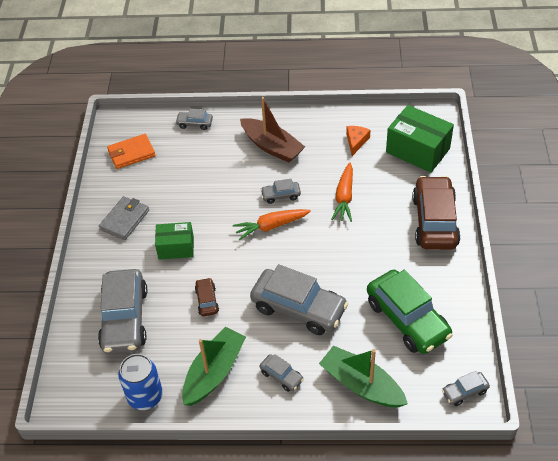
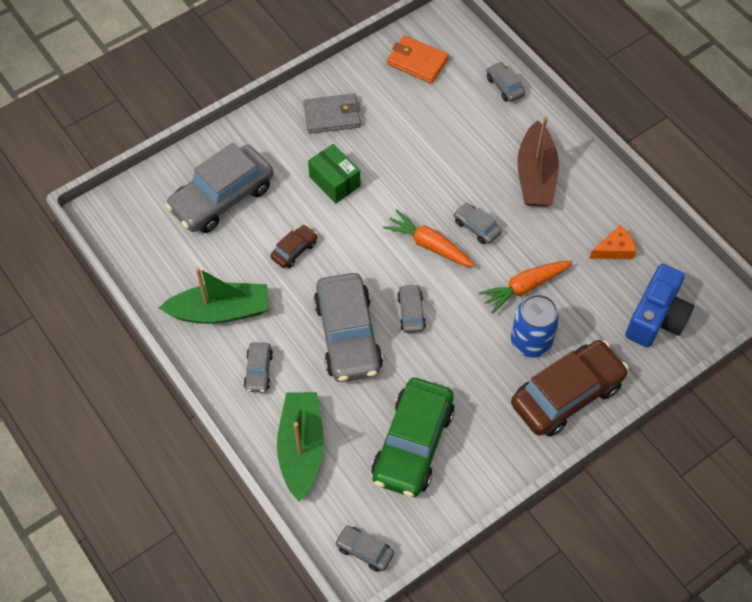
camera: 50 degrees right, 10 degrees up
(145, 396) = (154, 273): blue can -> blue can (531, 342)
(311, 264) = (411, 312): none -> grey car
(417, 150) = (656, 317): green box -> blue camera

